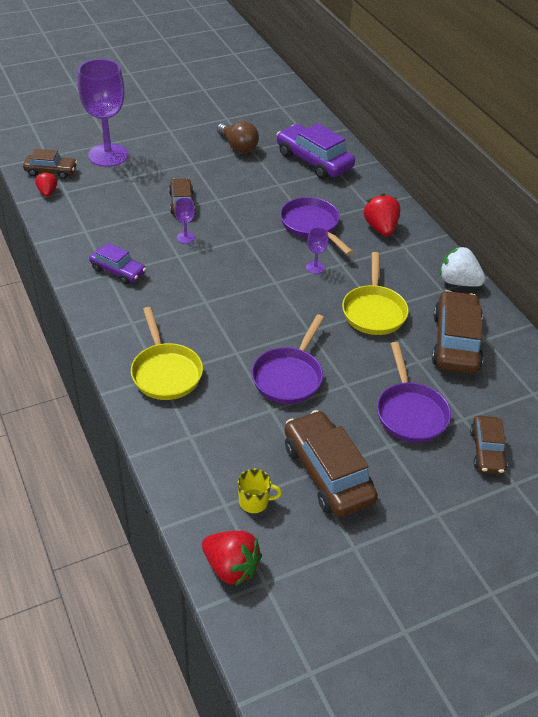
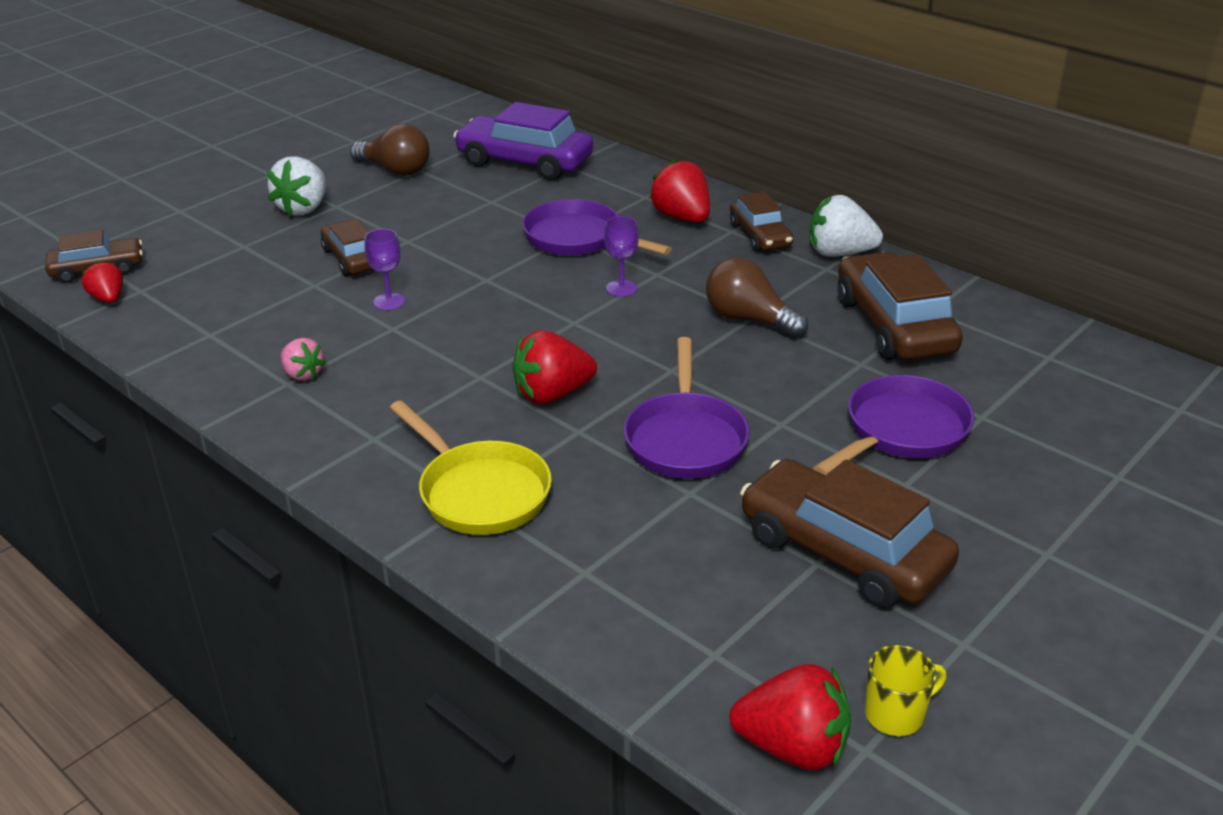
camera: 20 degrees left, 10 degrees down
(108, 155) = (187, 227): purple goblet -> none
(118, 271) = (303, 374): purple car -> pink strawberry
(174, 160) = (303, 208): none -> white strawberry
(236, 325) = (552, 394): none -> red strawberry
(254, 502) = (759, 633): yellow mug -> yellow mug (896, 714)
(373, 311) = (749, 319): yellow pan -> brown light bulb
(410, 412) = (901, 431): purple pan -> purple pan turned 105 degrees counterclockwise
(486, 451) = (1046, 447): brown car -> brown car (760, 235)

